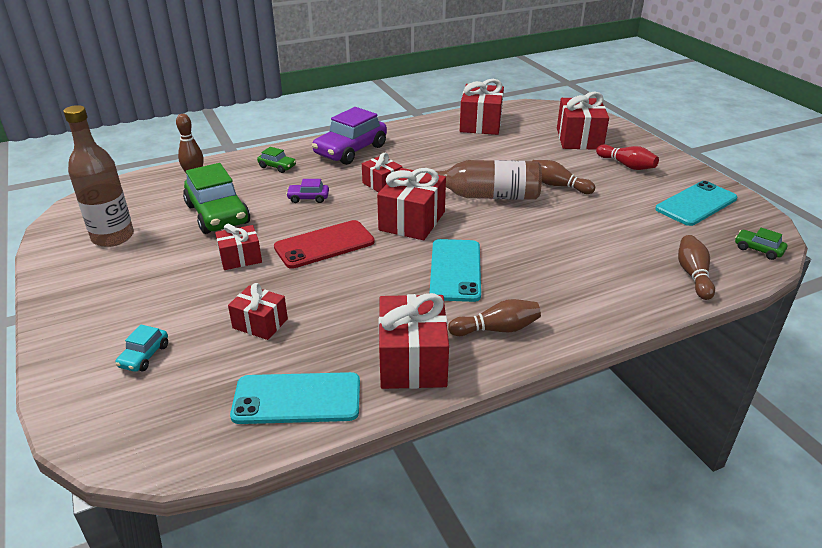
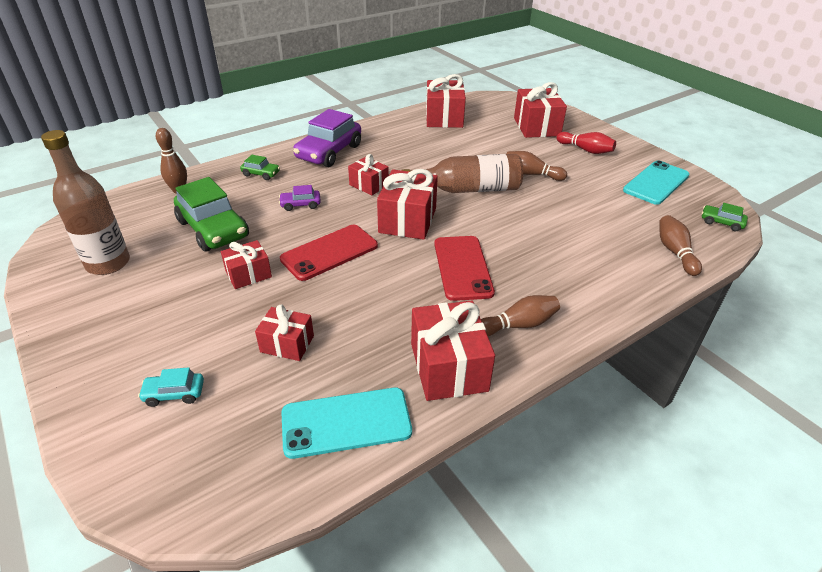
camera: 10 degrees left, 5 degrees up
(144, 356) = (174, 394): turquoise car -> turquoise car turned 75 degrees clockwise
(455, 270) = (462, 267): turquoise phone -> red phone

